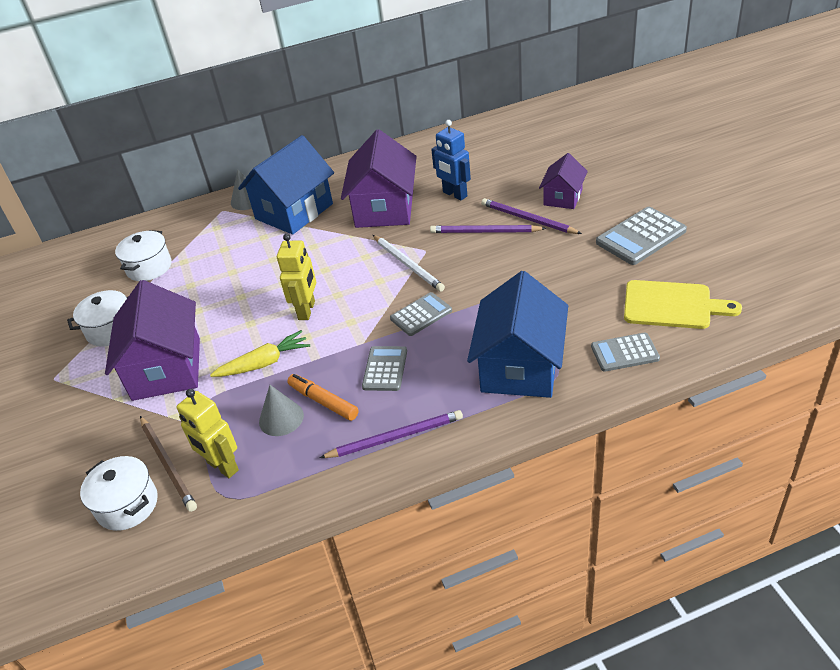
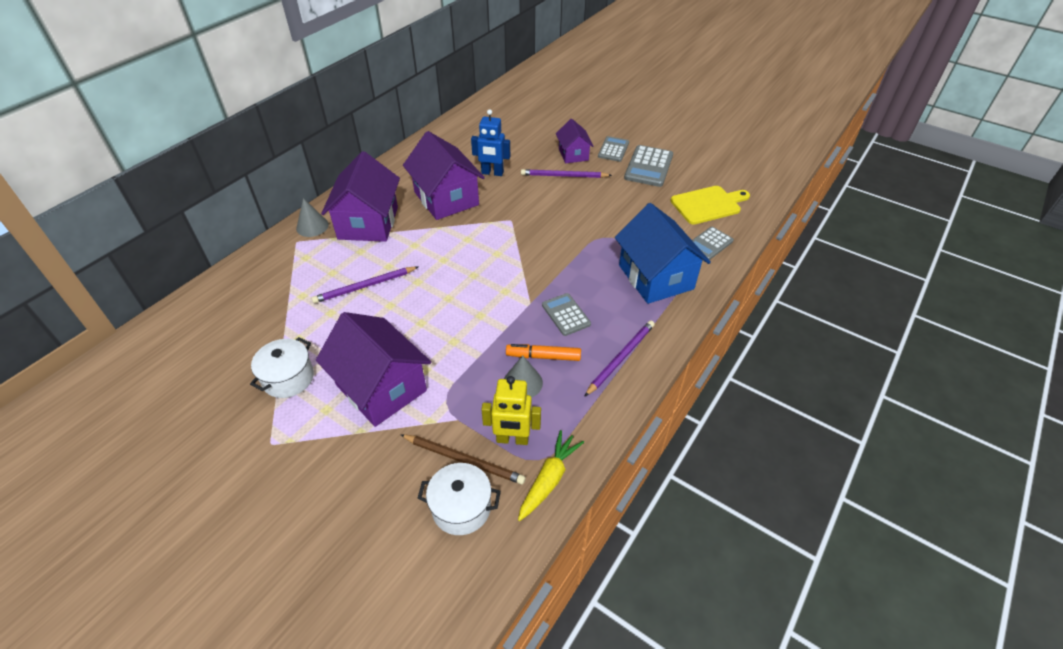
camera: 40 degrees left, 5 degrees up
(149, 267) = (271, 312): white pot -> none
(264, 363) = (466, 348): yellow carrot -> yellow carrot (549, 479)
(294, 211) = (368, 223): blue house -> purple house
(307, 310) = (460, 295): yellow robot -> none
(408, 265) = (507, 234): white pencil -> none
(421, 315) = (553, 267): grey calculator -> grey calculator (613, 149)
(484, 232) = (541, 194): purple pencil -> purple pencil (365, 286)

